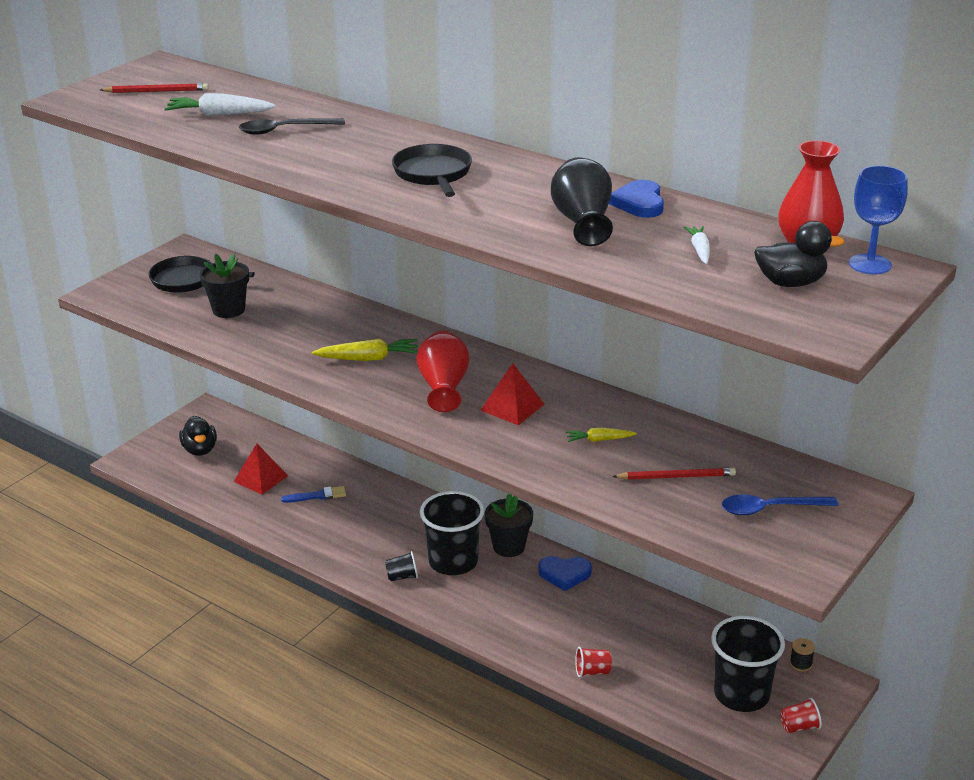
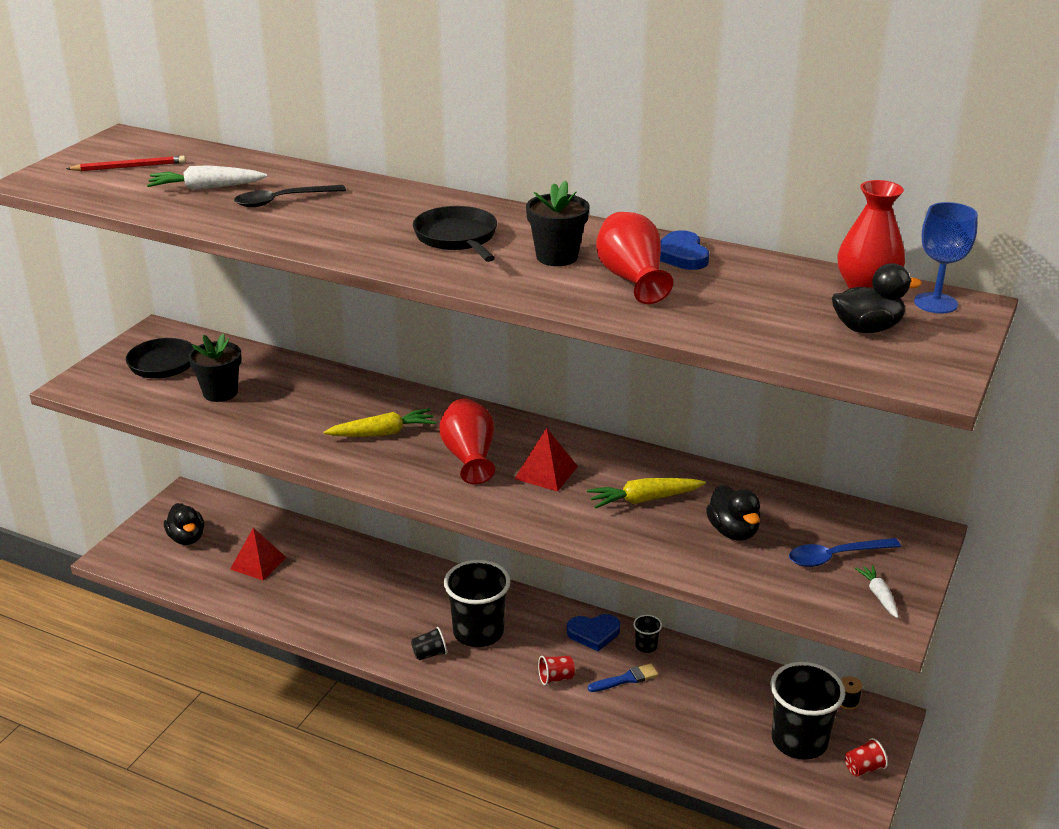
camera: 10 degrees left, 0 degrees up
(318, 496) = (322, 576): blue brush -> blue brush (626, 679)
(509, 547) = (531, 610): black flower pot -> black flower pot (557, 257)
(582, 222) = (632, 279): black vase -> red vase
(592, 671) = (647, 734): red cup -> red cup (556, 678)
(599, 440) = (644, 500): yellow carrot -> yellow carrot, size x1.66
(613, 591) = (646, 646): none -> black cup
(676, 477) = (733, 531): red pencil -> black duck
(699, 250) = (762, 300): white carrot -> white carrot (879, 595)

